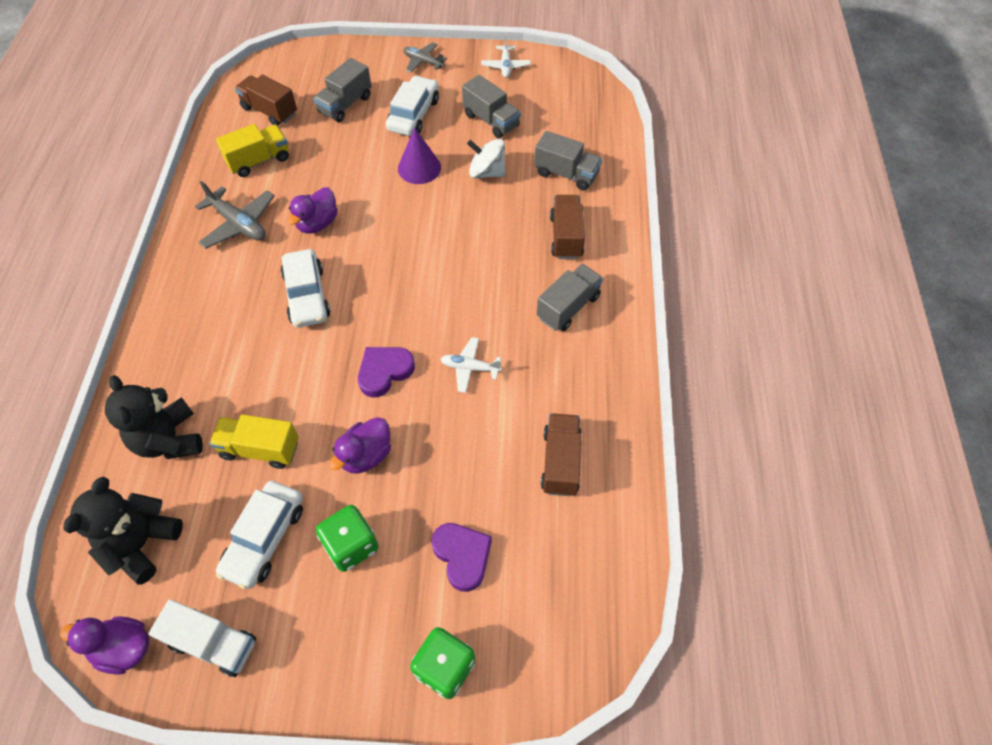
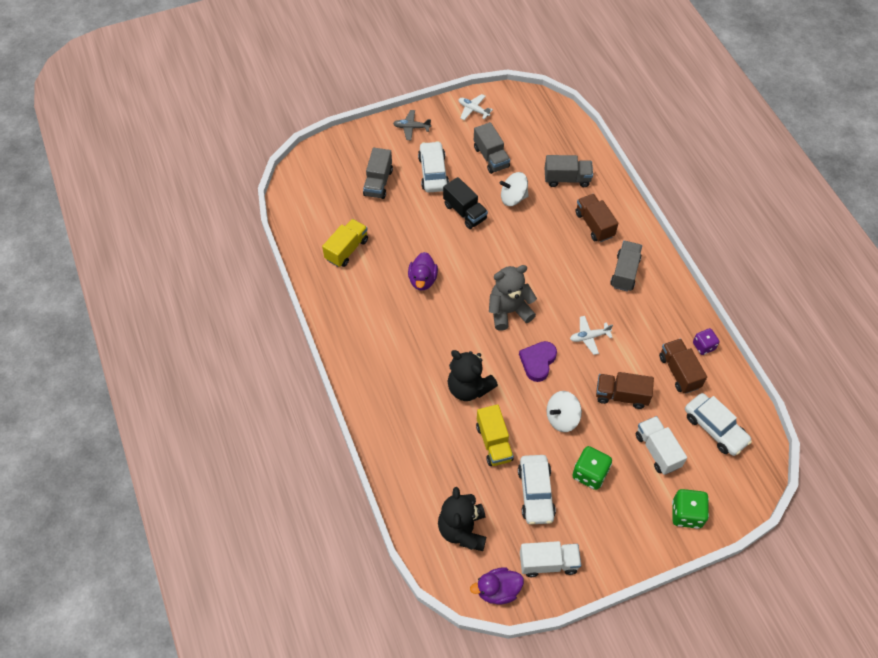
camera: 25 degrees left, 0 degrees up
(169, 439) = (431, 462): black teddy bear -> black teddy bear (468, 388)
(238, 224) = (367, 302): grey plane -> none
(260, 449) = (494, 443): yellow truck -> yellow truck turned 90 degrees counterclockwise
(269, 111) = (326, 208): brown truck -> brown truck (621, 395)
(307, 296) = (452, 333): white car -> white car (715, 428)
(366, 455) = (562, 418): purple duck -> white spinning top
(391, 297) = (509, 311): none -> grey teddy bear
(419, 168) = (465, 212): purple cone -> black truck
(462, 556) = (657, 450): purple heart -> white truck
(491, 121) = (491, 157): grey truck -> grey truck turned 45 degrees clockwise
(505, 66) = (473, 110): white plane -> white plane turned 150 degrees clockwise
(615, 442) = (703, 346): none -> purple dice

